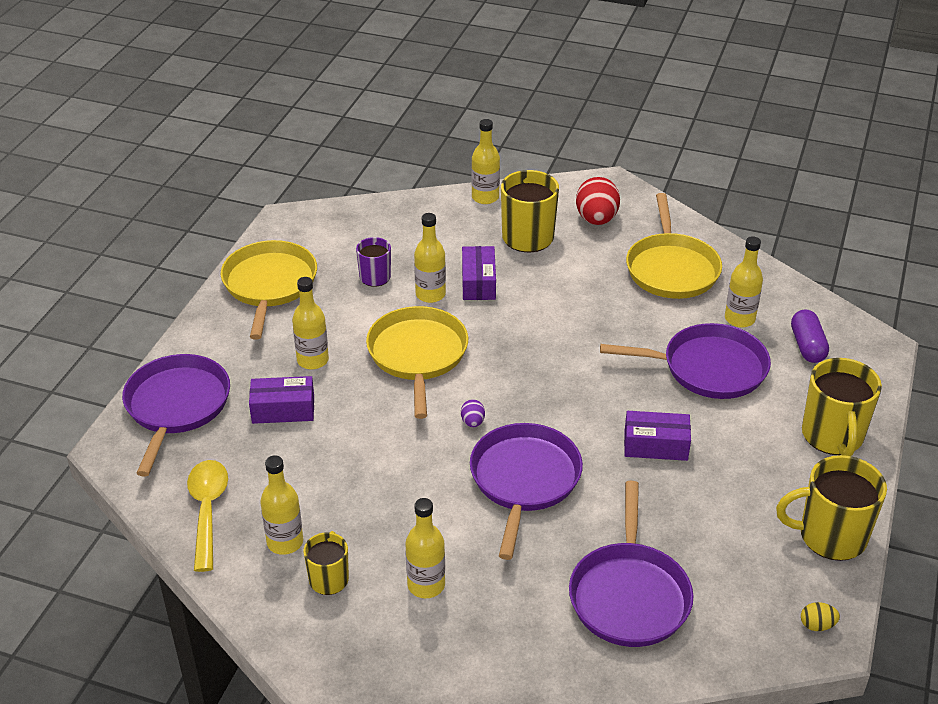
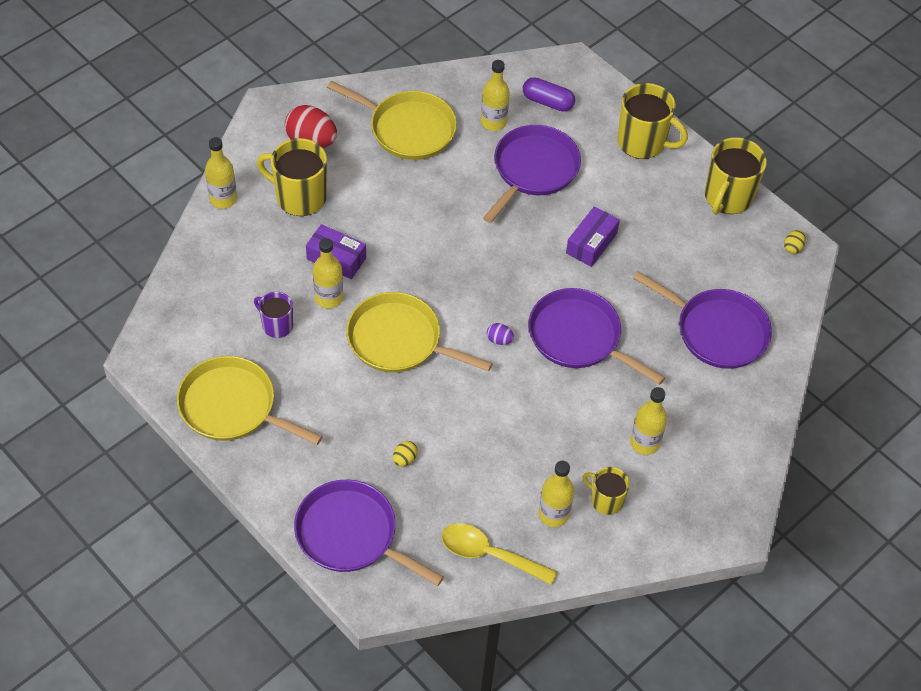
camera: 65 degrees left, 15 degrees up
(283, 409) = (404, 459): purple box -> yellow egg
(313, 360) = (357, 415): yellow bottle -> none

